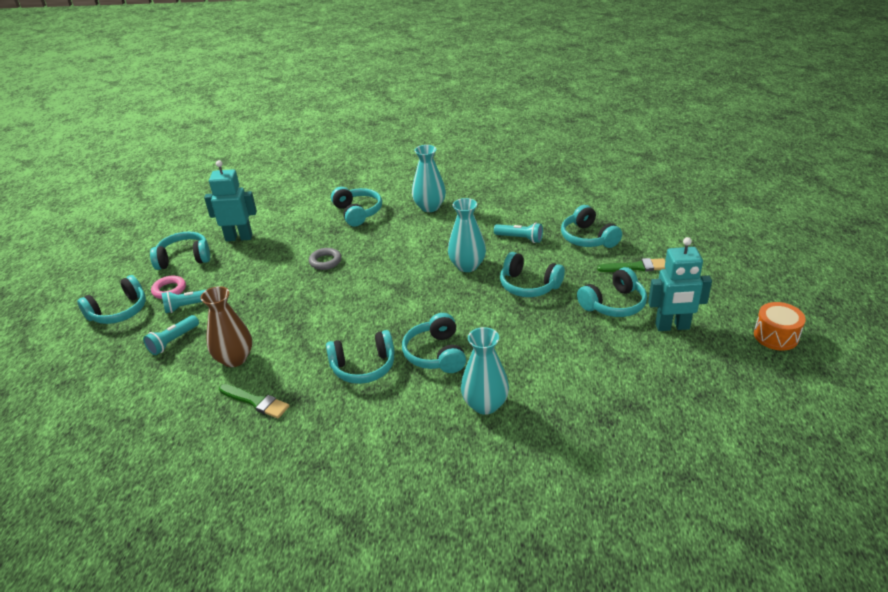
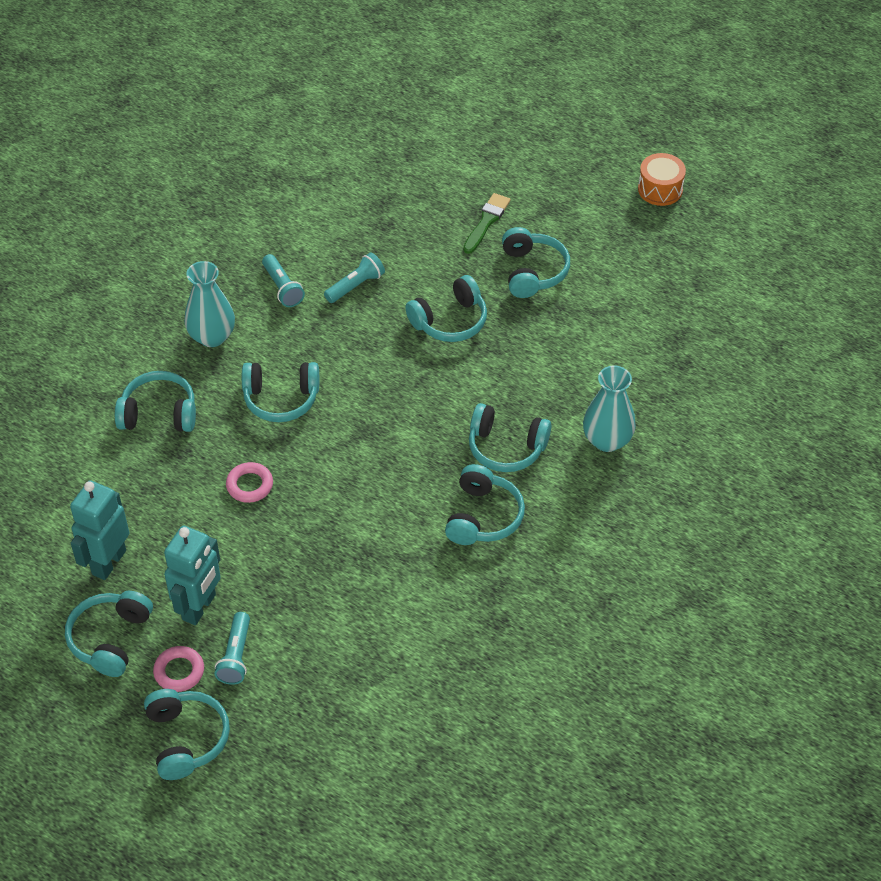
camera: 65 degrees left, 15 degrees up
(173, 341) = (302, 688): turquoise flashlight -> turquoise flashlight (282, 288)
(234, 359) = (383, 632): brown vase -> none
(256, 402) = (474, 630): green brush -> none
(325, 261) = (249, 485): grey ring -> pink ring
(467, 266) = (371, 355): turquoise vase -> none
(588, 238) = (404, 229): turquoise headphones -> turquoise headphones (281, 398)
(672, 327) = (597, 249): turquoise robot -> turquoise robot (199, 607)

